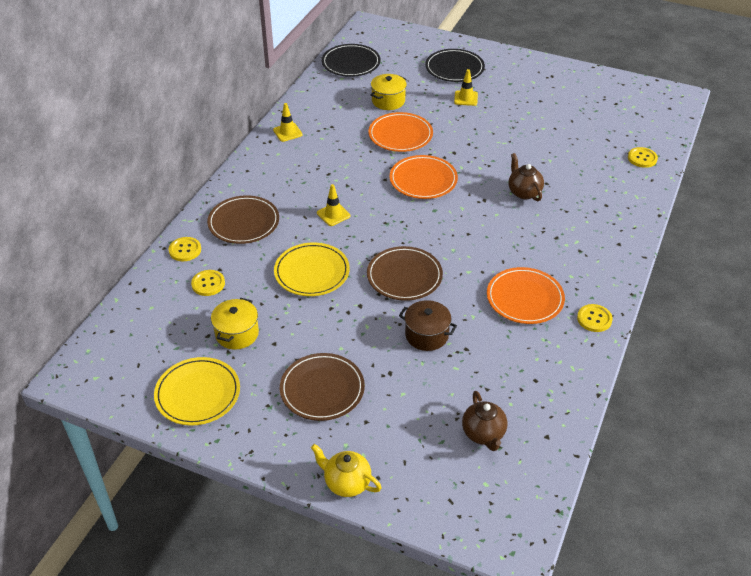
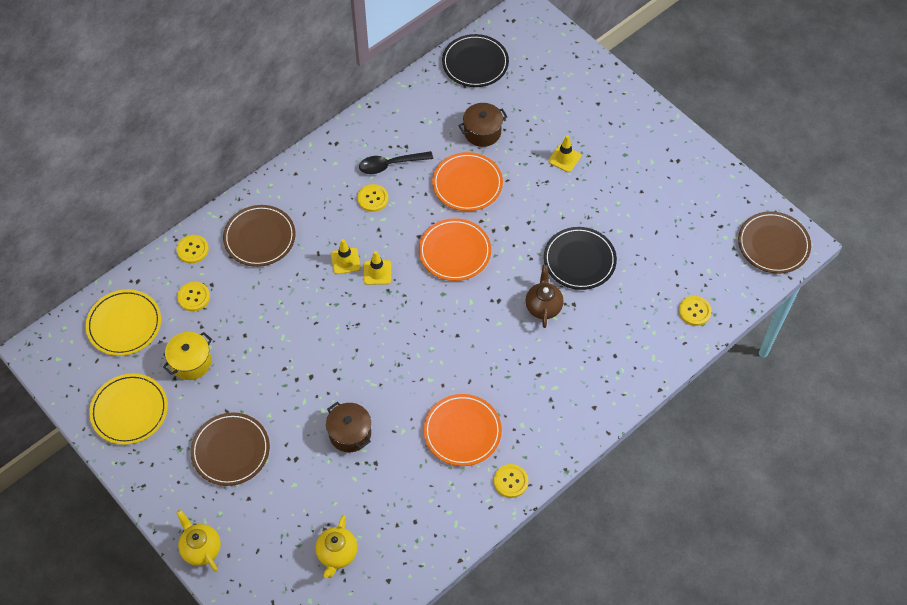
camera: 25 degrees right, 15 degrees up
(287, 132) = (359, 138): yellow traffic cone -> yellow traffic cone (377, 272)
(312, 272) = (289, 321): yellow plate -> yellow plate (124, 324)
(327, 141) = (390, 165): none -> black spoon
(327, 167) = (373, 198): none -> yellow button
(388, 101) = (482, 132): yellow pot -> brown pot
(404, 276) = (368, 360): brown plate -> brown plate (773, 244)
(454, 68) = (579, 110): black plate -> black plate (579, 260)
(483, 434) = (337, 554): brown teapot -> yellow teapot

